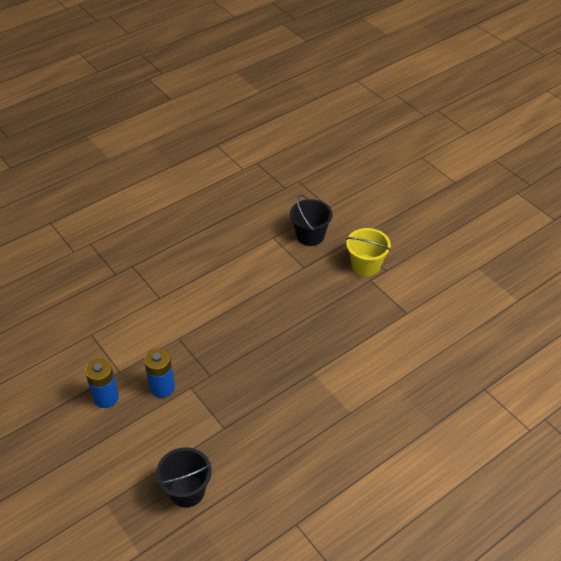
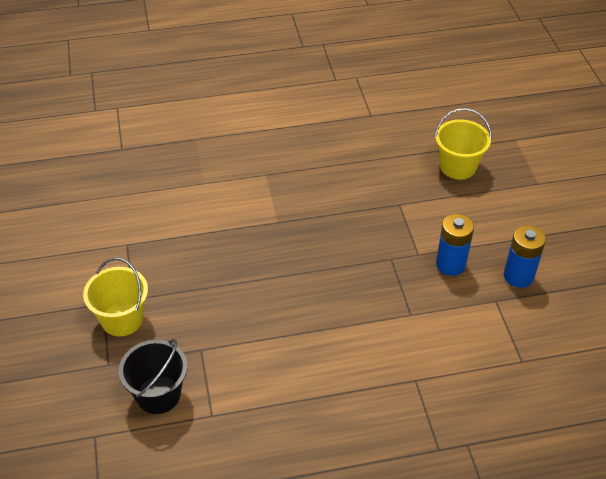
camera: 155 degrees left, 0 degrees up
(187, 491) = (458, 167): black bucket -> yellow bucket

